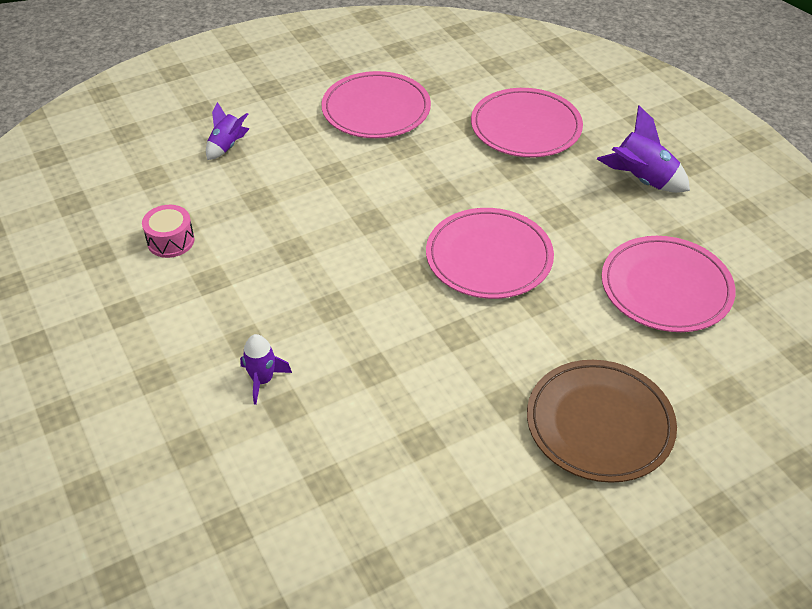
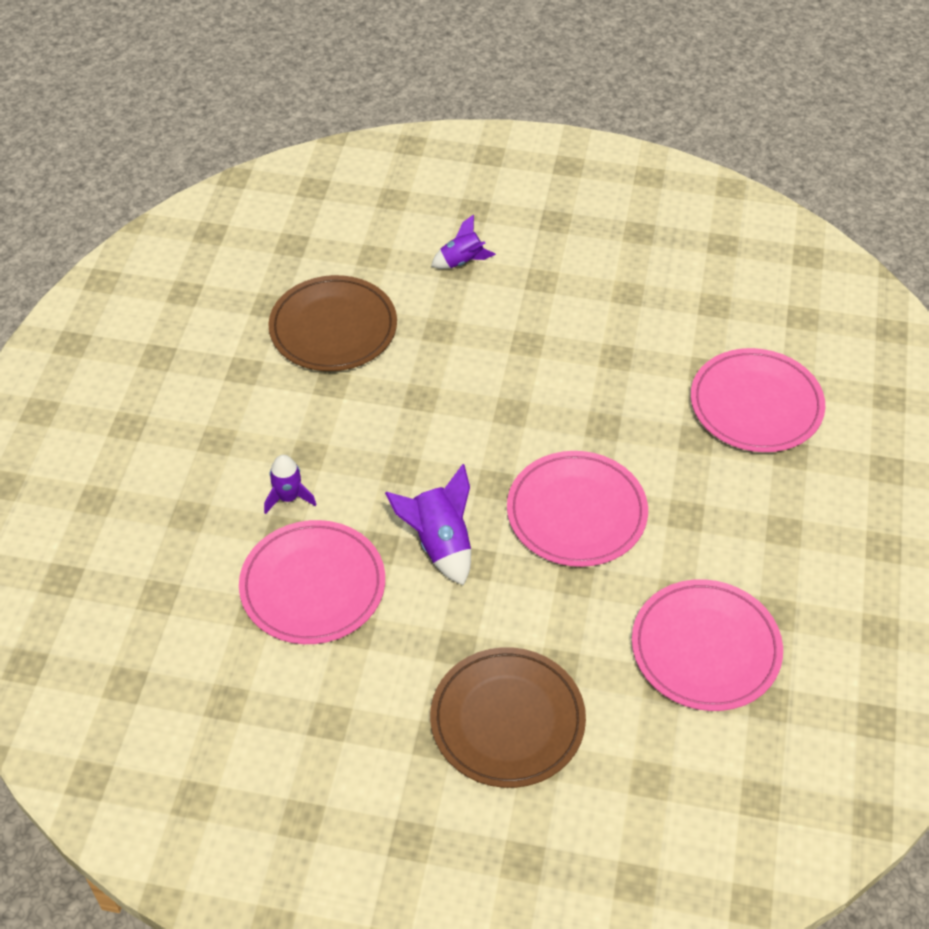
camera: 40 degrees right, 5 degrees up
(171, 241) = (333, 328): pink drum -> brown plate
(376, 109) = (631, 300): pink plate -> pink plate (313, 586)
(642, 180) = (809, 531): purple rocket -> purple rocket (440, 544)

